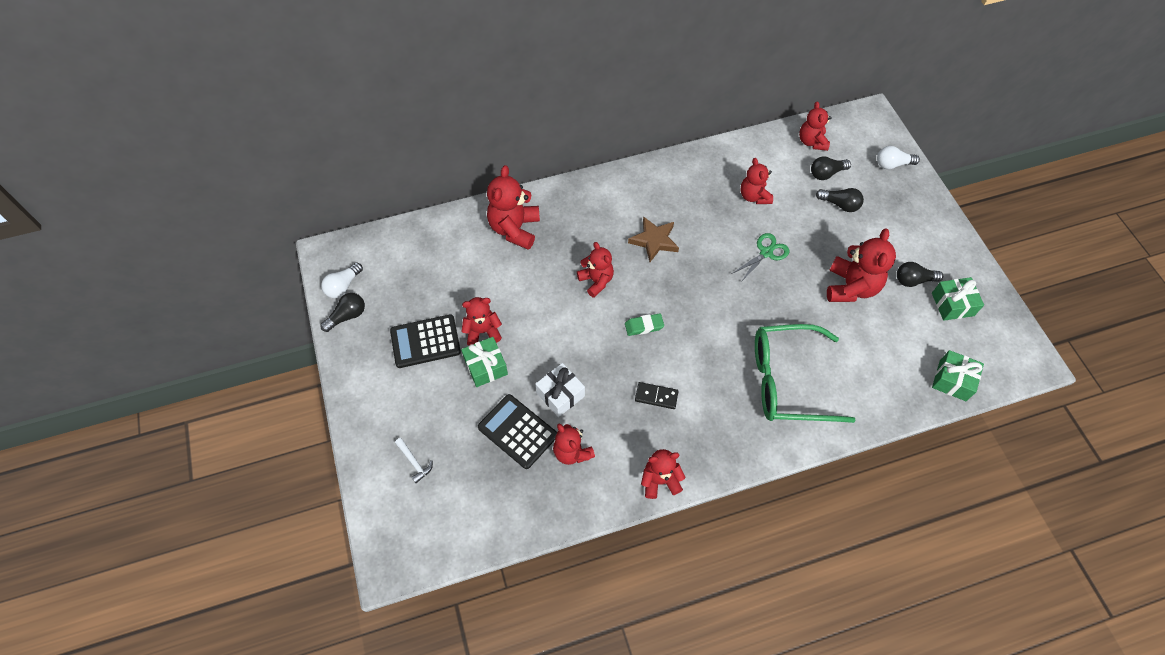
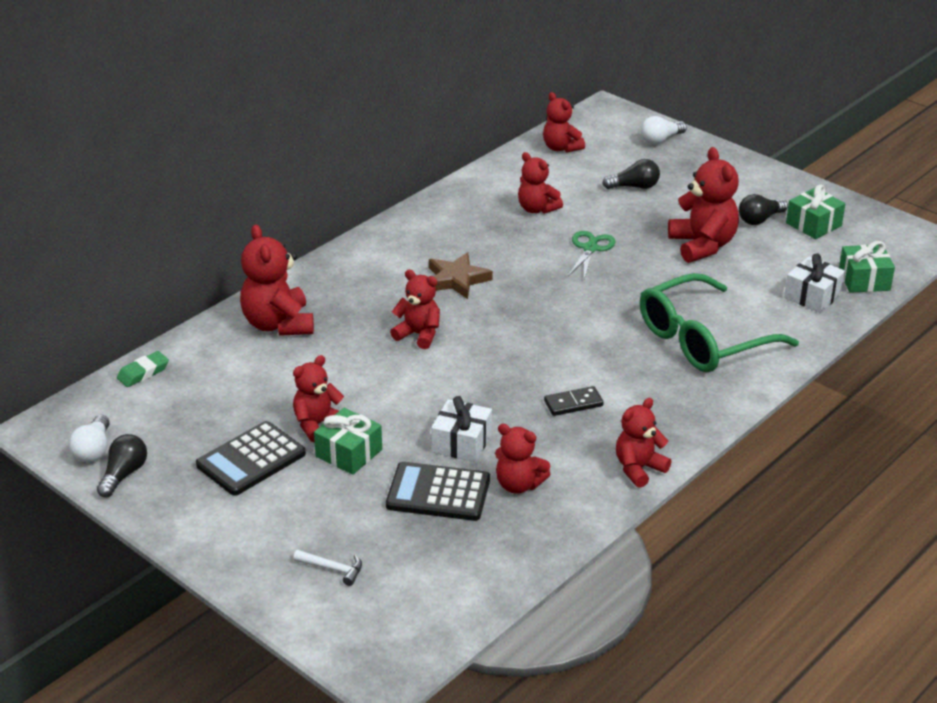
camera: 30 degrees left, 25 degrees down
(644, 326) = (508, 352): green eraser -> green eraser (143, 373)
(826, 173) = (598, 167): black light bulb -> none
(900, 377) = (812, 296): none -> white gift

